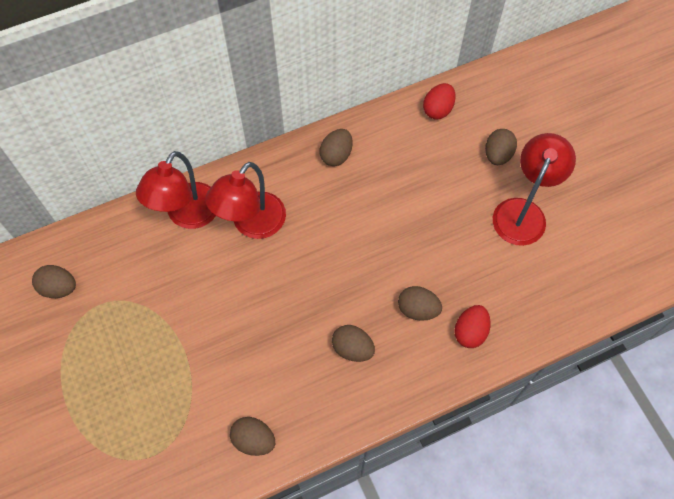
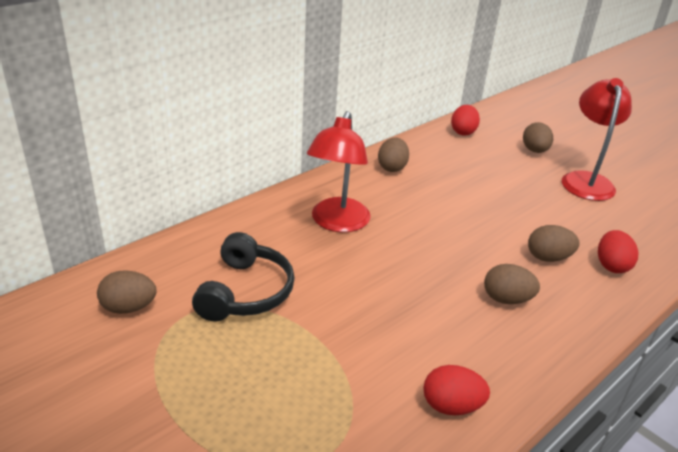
camera: 20 degrees left, 30 degrees down
(148, 291) = (245, 292): none -> black headphones
(187, 215) = (263, 226): red lamp -> none
(254, 440) = (451, 406): brown egg -> red egg

